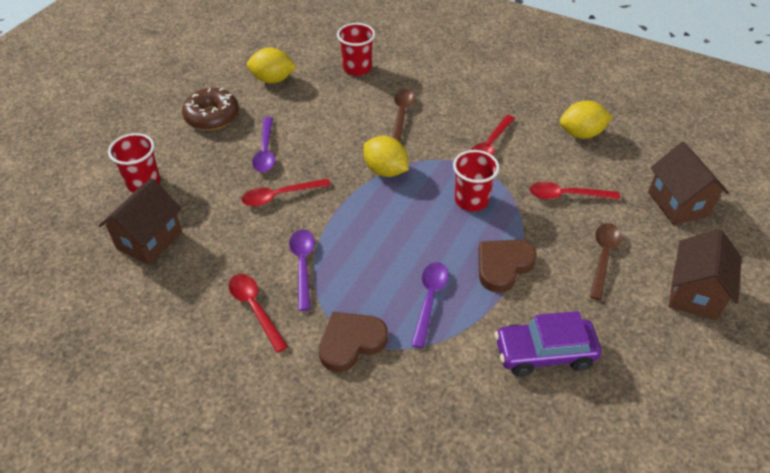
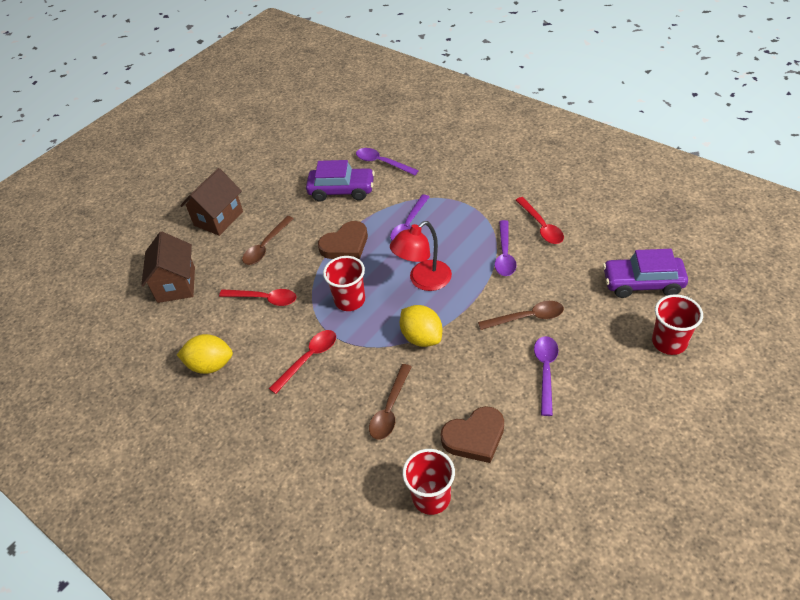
camera: 165 degrees left, 0 degrees up
(149, 240) = (642, 283): brown house -> purple car
(212, 116) = (616, 428): brown donut -> none
(273, 79) = (546, 487): yellow lemon -> none
(280, 196) = (527, 318): red spoon -> brown spoon
(351, 342) = (470, 202): brown heart -> brown heart (474, 437)
(395, 227) = (423, 281): none -> red lamp
(502, 415) = (382, 163): none -> purple spoon

